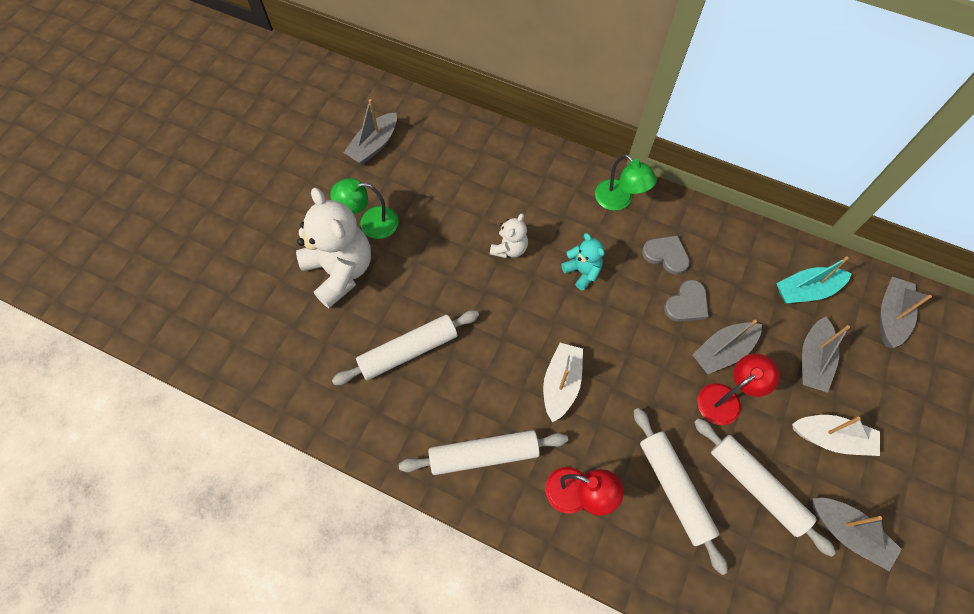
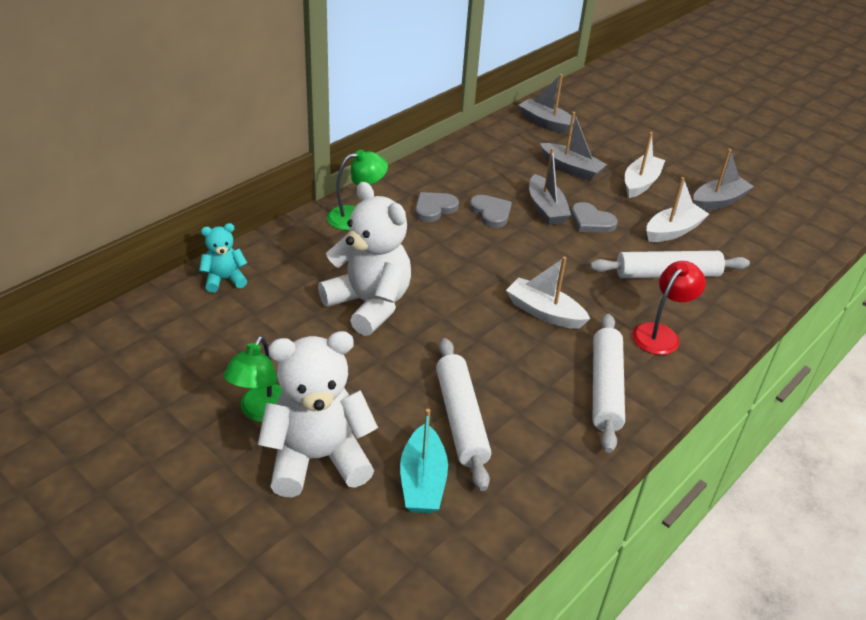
camera: 75 degrees left, 25 degrees down
(374, 145) = (142, 381): grey boat -> none
(509, 248) = (369, 304): white teddy bear -> white teddy bear, size x1.99
(582, 272) = (425, 263): turquoise teddy bear -> turquoise teddy bear (224, 280)
(726, 399) = (591, 221): red lamp -> grey heart
(756, 486) = (673, 231): white rolling pin -> white boat
(806, 290) = (506, 151): turquoise boat -> turquoise boat (422, 481)

